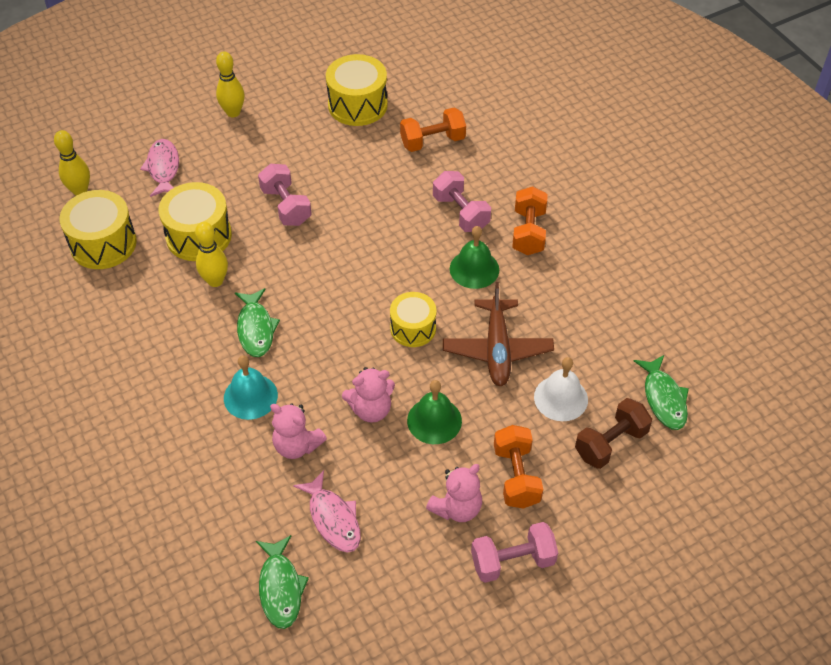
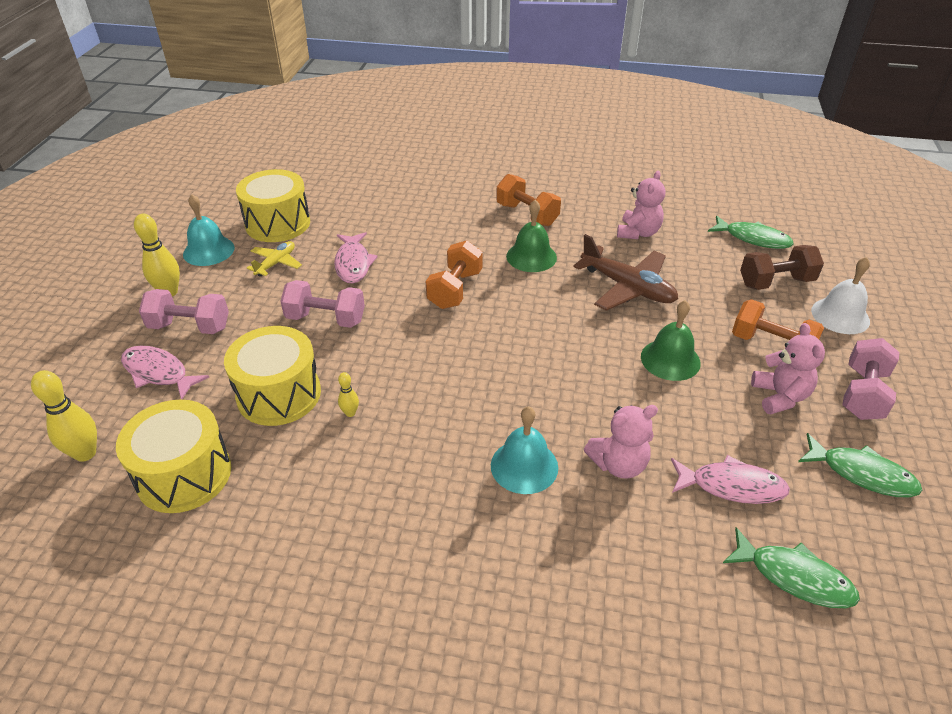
camera: 50 degrees left, 10 degrees down
(215, 281) = (350, 413): yellow bowling pin -> yellow bowling pin, size x0.52
(256, 329) = (444, 416): green fish -> green fish (862, 473)
(291, 96) = (208, 251): none -> turquoise bell
(314, 138) = (276, 263): none -> yellow plane
(357, 177) = (353, 264): none -> pink fish
(371, 409) = (621, 391): pink teddy bear -> pink teddy bear (638, 233)
(413, 328) = (556, 319): yellow drum -> none
(432, 141) = (374, 209): orange dumbbell -> orange dumbbell (455, 289)
(461, 213) = (466, 234): pink dumbbell -> pink dumbbell (190, 327)
(561, 398) = (709, 282): white bell -> white bell (840, 315)
(610, 443) = (776, 282): brown dumbbell -> brown dumbbell turned 75 degrees clockwise

